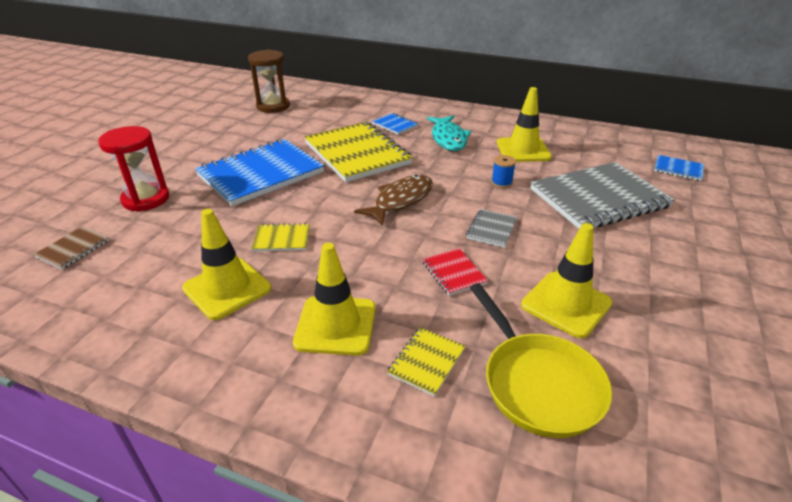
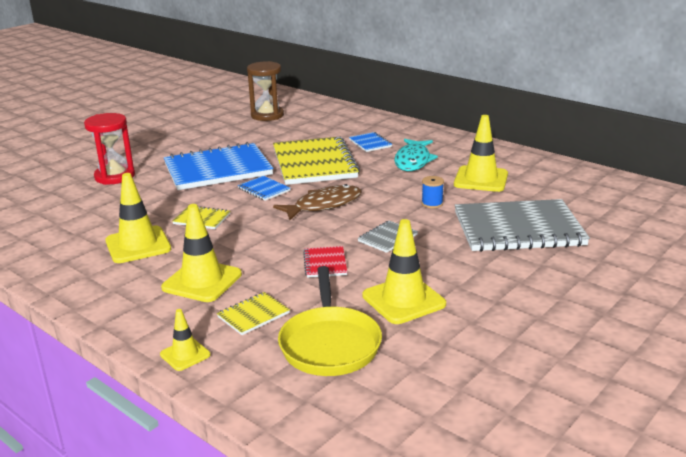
camera: 20 degrees right, 10 degrees down
(73, 249) = (44, 203): brown notebook -> none
(386, 446) = (185, 355): none -> yellow traffic cone
(678, 169) = (635, 216): blue notebook -> blue notebook (264, 189)

